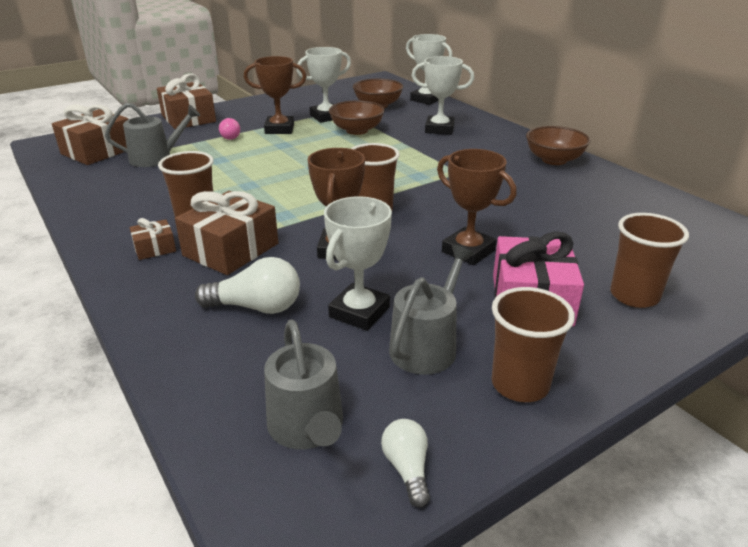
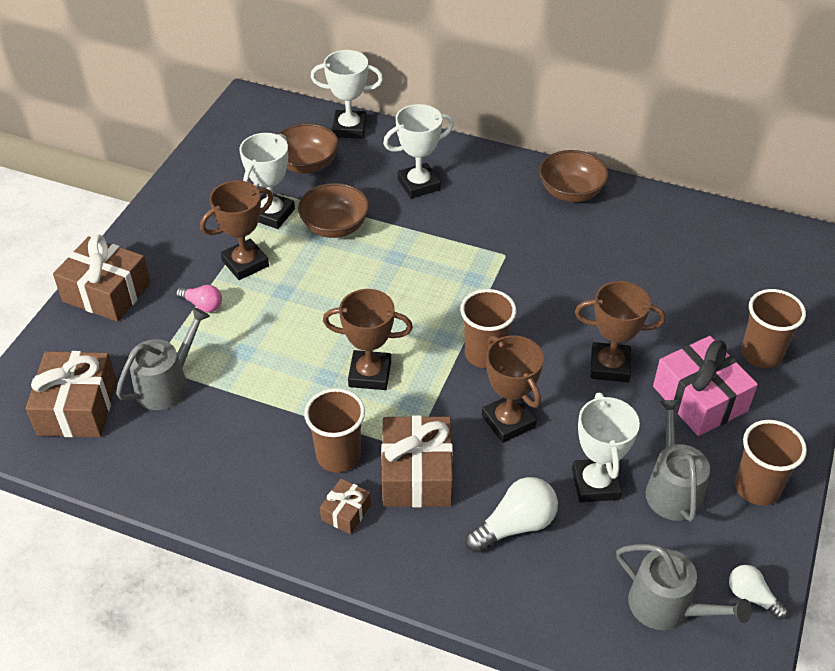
camera: 35 degrees left, 15 degrees up
(278, 193) = (370, 374): none -> brown trophy

